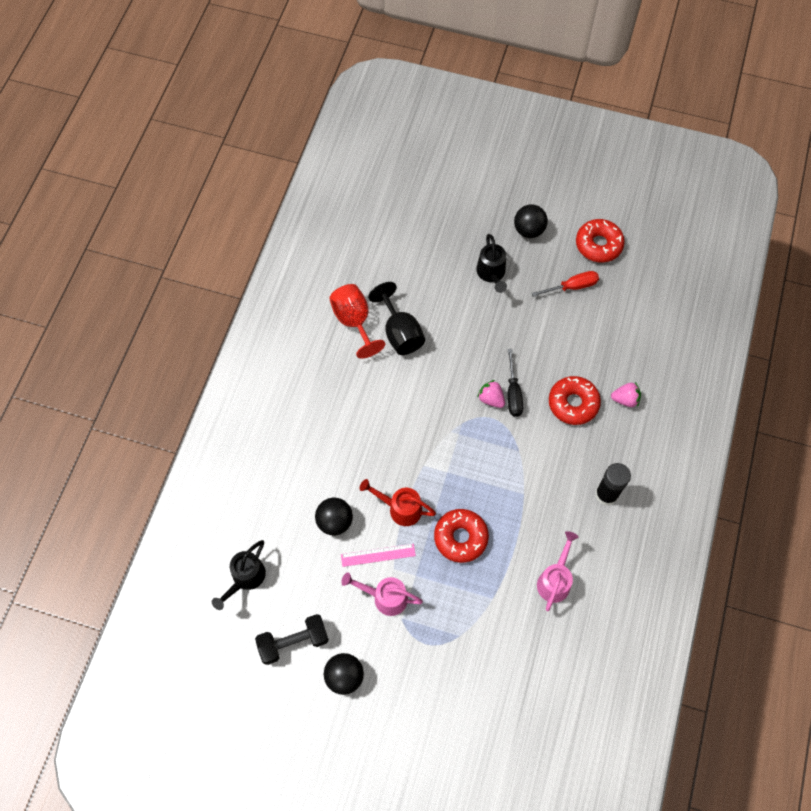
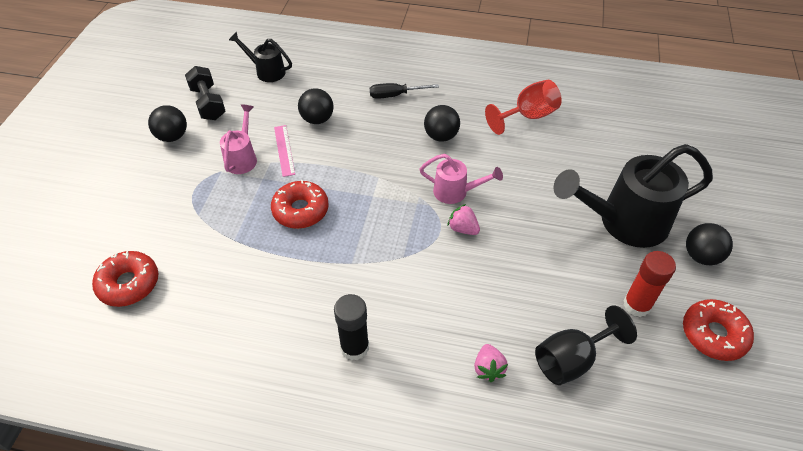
camera: 85 degrees right, 15 degrees down
(373, 403) = (441, 136): none -> black ball
(400, 333) = (524, 150): black goblet -> black goblet (571, 360)
(400, 508) = (331, 163): red watering can -> none
(491, 274) = (624, 222): black watering can -> black watering can, size x1.94
(491, 399) = (463, 229): pink strawberry -> pink strawberry turned 90 degrees counterclockwise
(513, 393) = (474, 249): black screwdriver -> black screwdriver (395, 95)
(555, 580) = (249, 295): pink watering can -> pink watering can (455, 192)
(572, 286) = (637, 305): red screwdriver -> red glue stick
(573, 403) = (472, 309): red donut -> red donut (129, 284)

